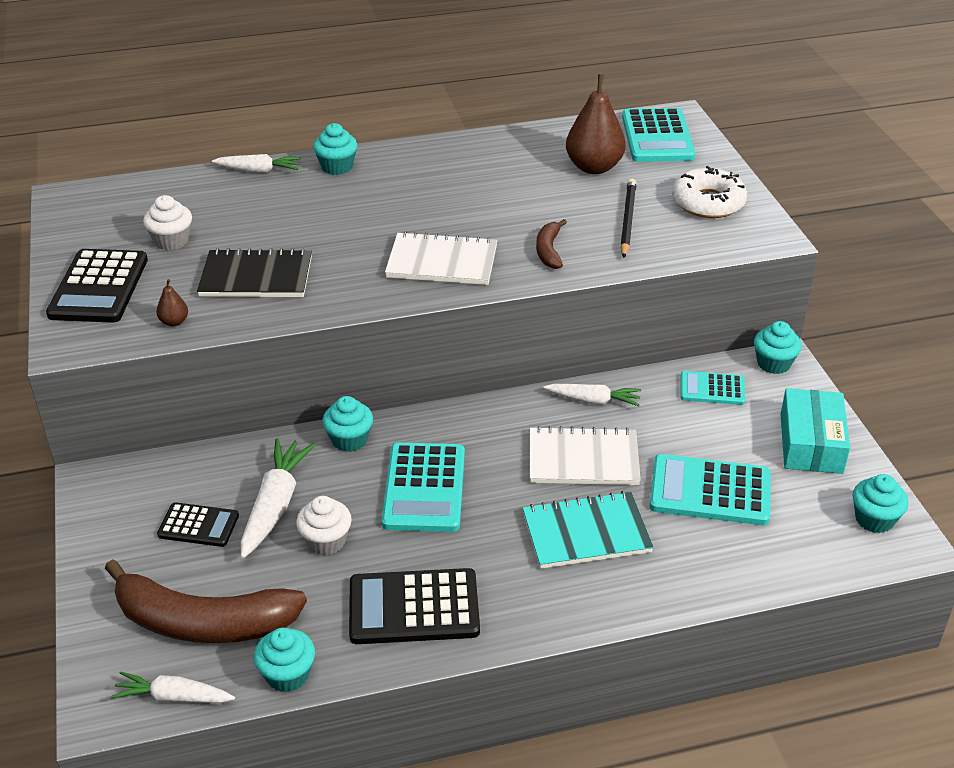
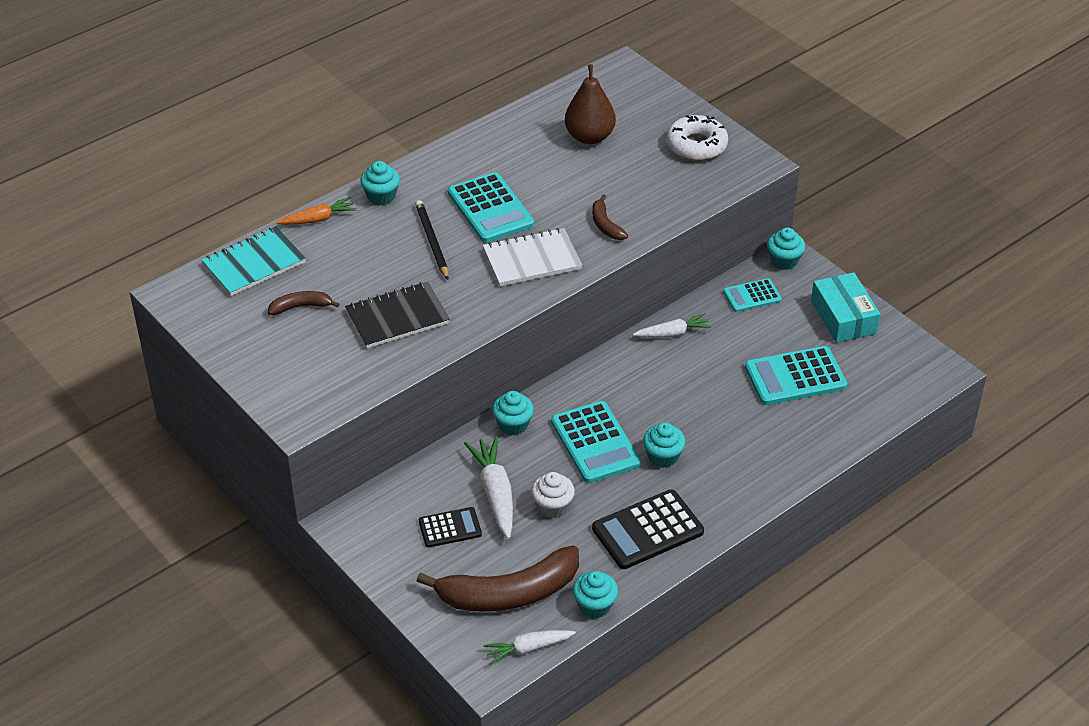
camera: 25 degrees left, 5 degrees up
(99, 287) = (277, 366): black calculator -> none
(171, 241) = (301, 307): white cupcake -> brown banana
(174, 322) = (365, 375): brown pear -> none
(259, 170) = (318, 219): white carrot -> orange carrot
(583, 459) = (694, 382): white notebook -> none
(586, 533) = (730, 436): turquoise notebook -> turquoise notebook (254, 264)
(627, 220) = (646, 179): black pencil -> black pencil (432, 241)
(657, 137) = (620, 92): turquoise calculator -> turquoise calculator (490, 209)
(874, 519) = (913, 360): turquoise cupcake -> turquoise cupcake (663, 456)

